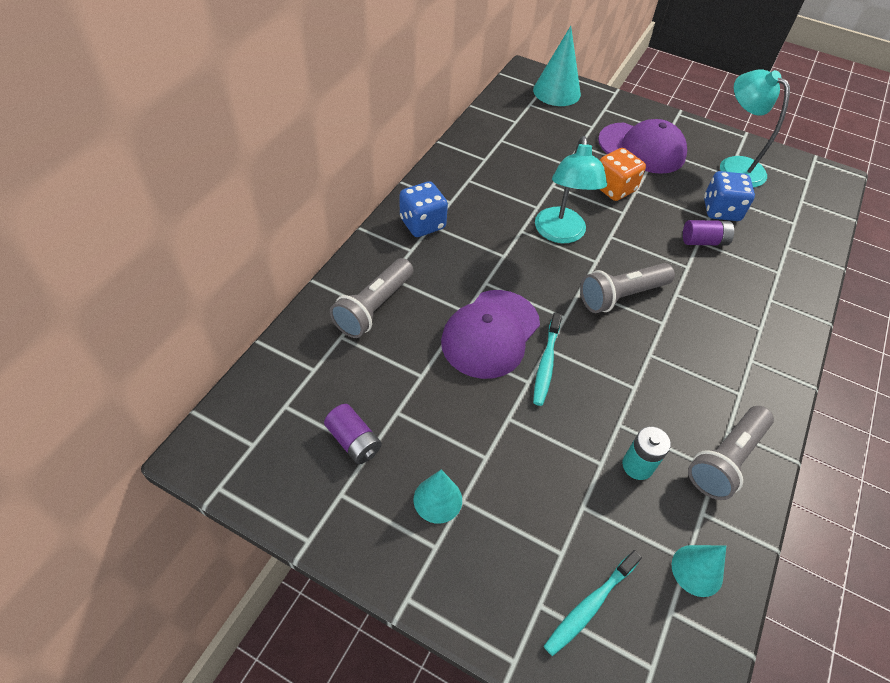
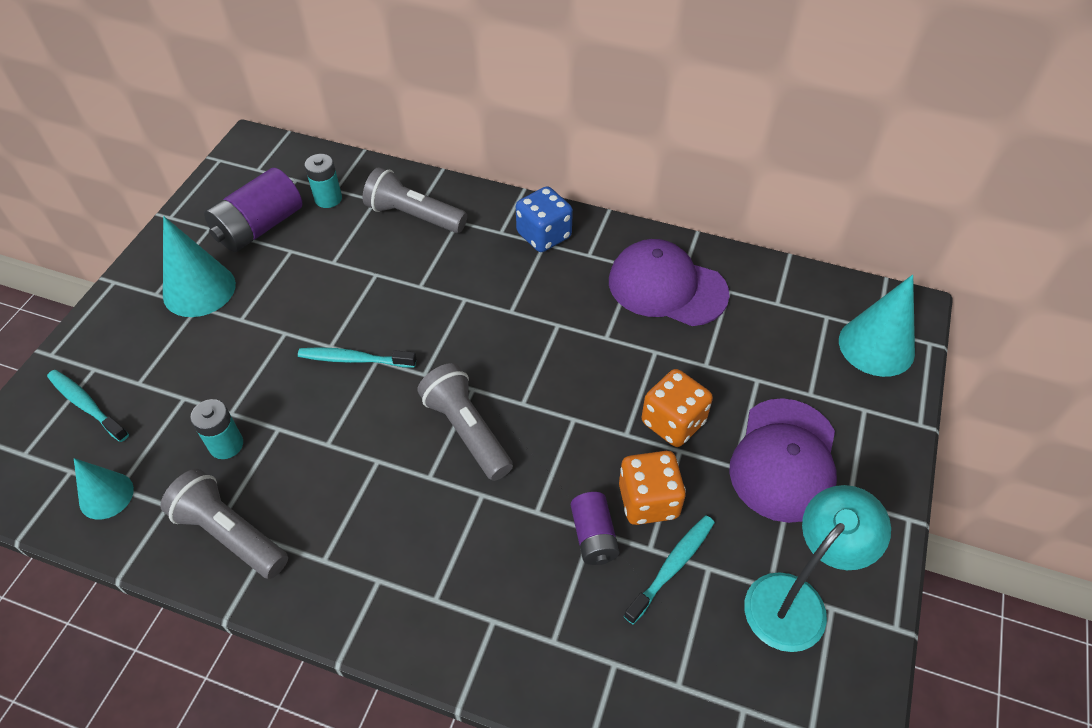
camera: 85 degrees right, 0 degrees up
(327, 376) = (328, 199): none -> turquoise battery
(354, 441) = (259, 227): purple battery -> purple battery, size x1.70
(438, 499) = (199, 289): turquoise cone -> turquoise cone, size x1.61
(490, 334) = (391, 309): purple cap -> purple cap (667, 287)
(560, 234) = (562, 364): turquoise lamp -> none
(675, 211) = (648, 501): none -> orange dice
(721, 210) = (672, 567): blue dice -> turquoise toothbrush

